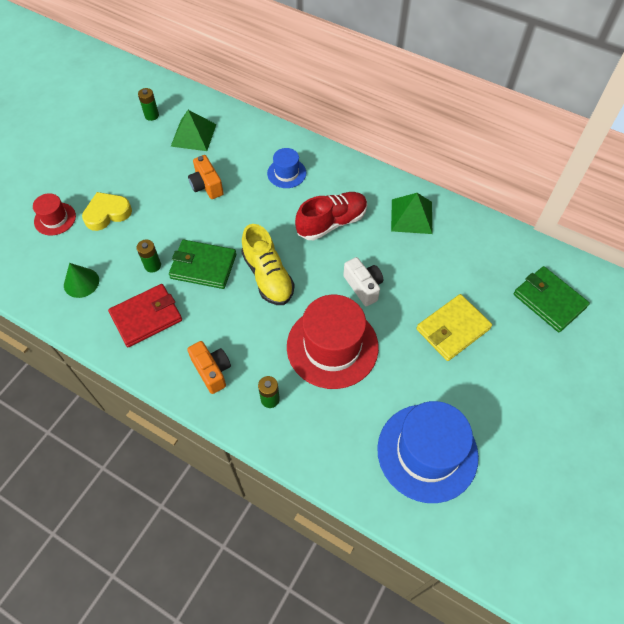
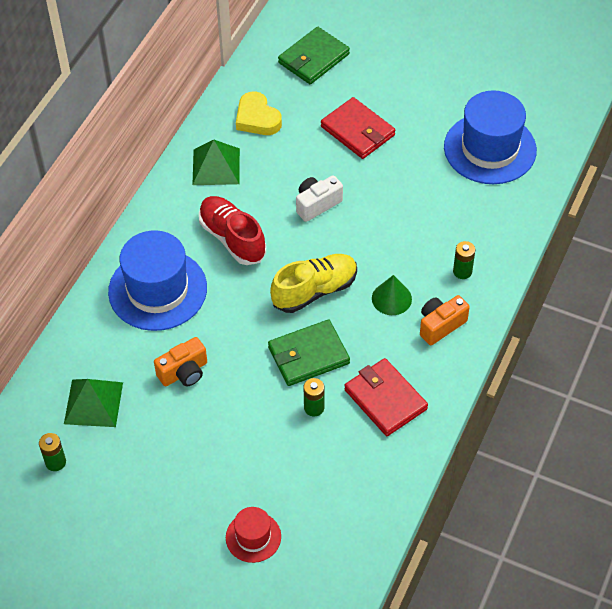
camera: 95 degrees left, 5 degrees down
(81, 282) = (348, 479): green cone -> green cone (391, 298)
(107, 213) = (239, 476): yellow heart -> yellow heart (257, 118)
(203, 266) = (308, 355): green wallet -> green wallet turned 60 degrees clockwise
(286, 173) = (157, 290): blue hat -> blue hat, size x1.98
(332, 346) = (394, 226): red hat -> none
(453, 329) = (357, 131): yellow wallet -> red wallet

